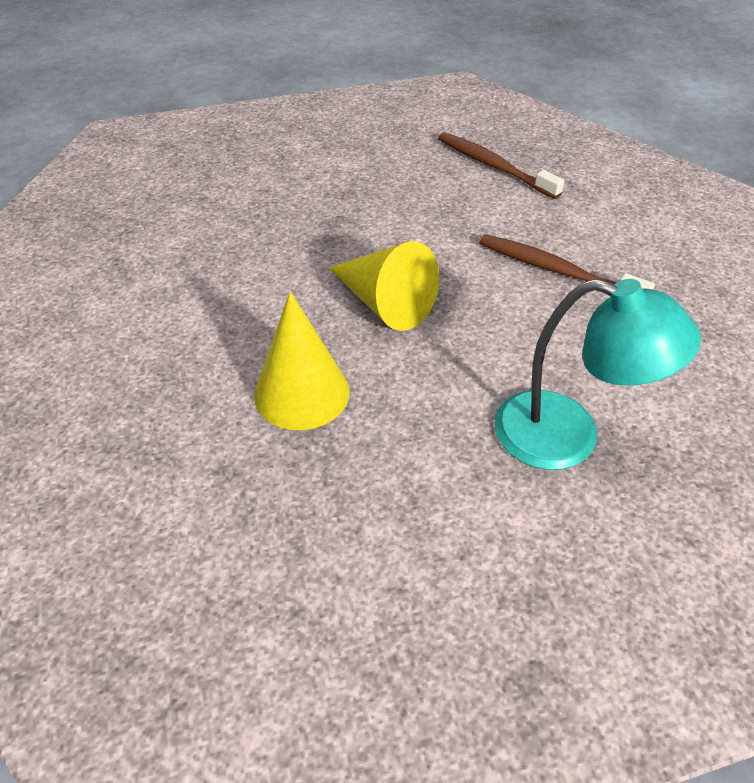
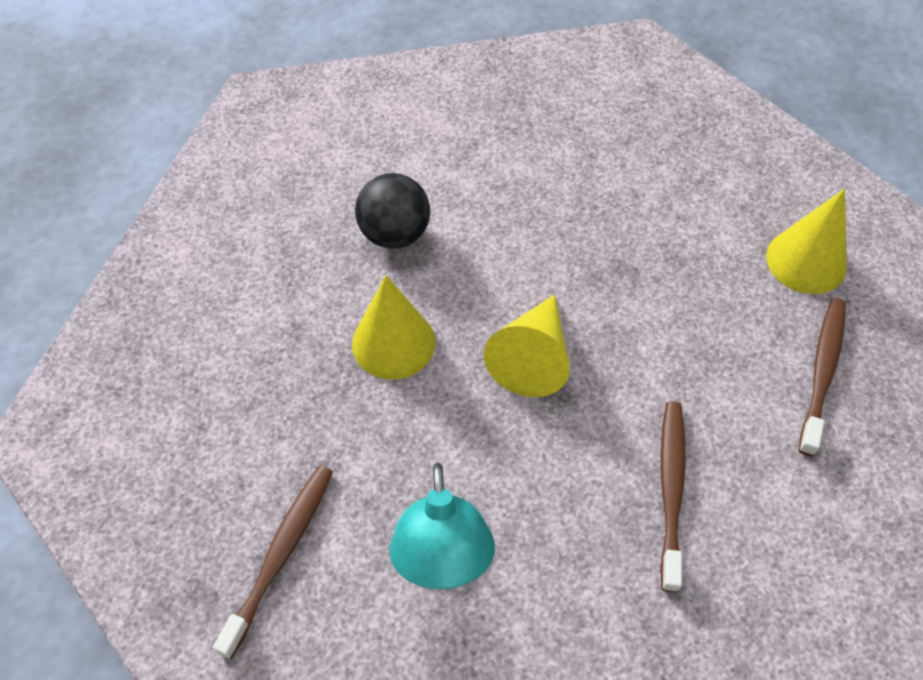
camera: 65 degrees right, 10 degrees up
(170, 349) = (395, 234): none -> black ball
(396, 138) = (806, 261): none -> yellow cone
(508, 575) = (280, 555): none -> brown toothbrush

